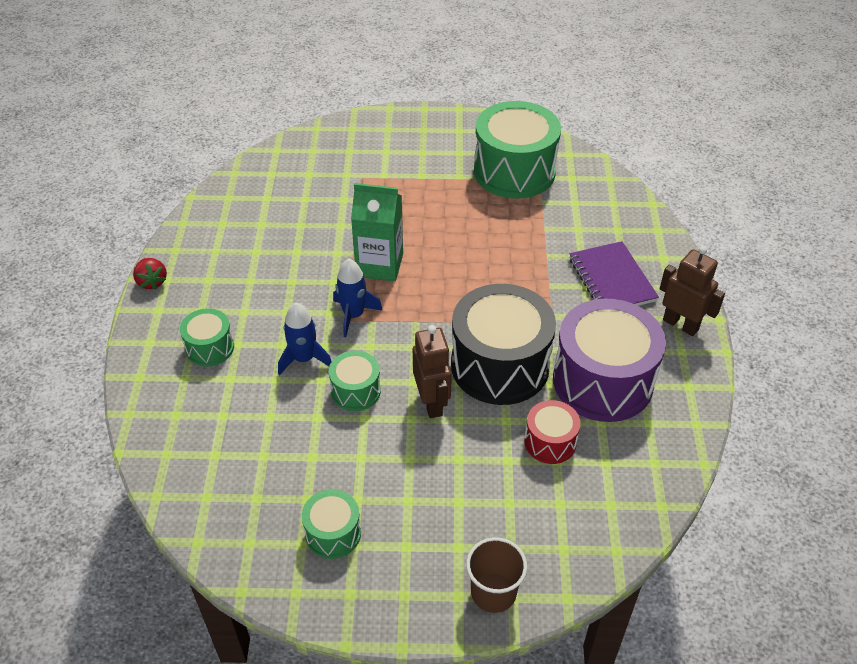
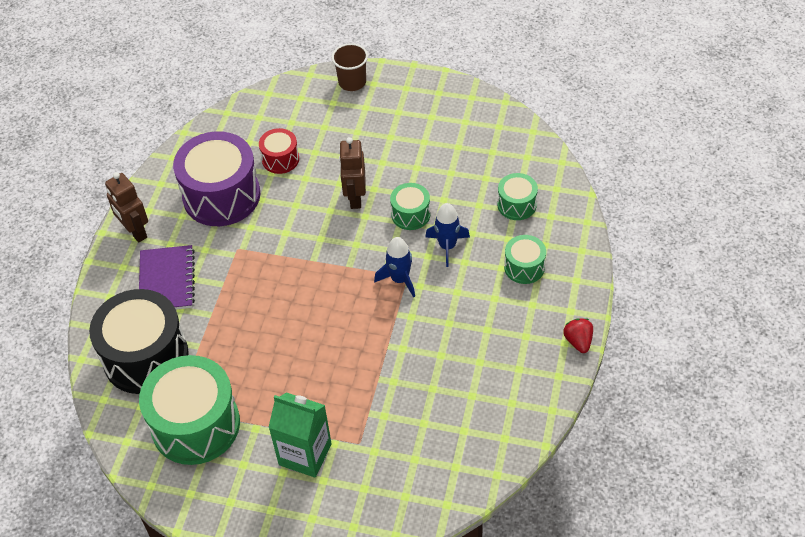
camera: 165 degrees left, 5 degrees up
(333, 533) = (443, 124): green drum -> green drum (516, 205)
(379, 265) = (365, 327): green carton -> green carton (305, 454)
(500, 365) = (293, 219): black drum -> black drum (146, 357)

